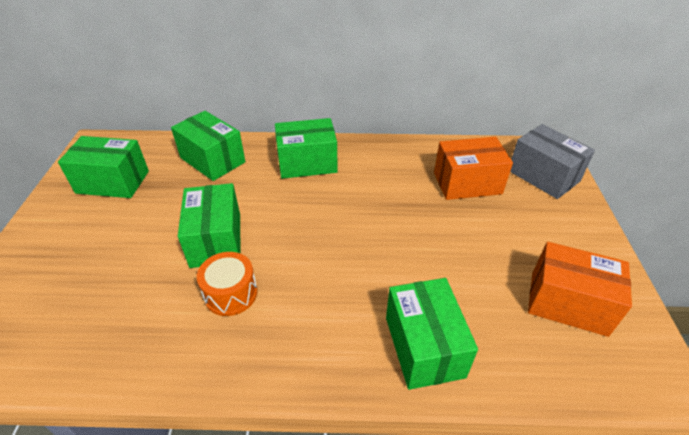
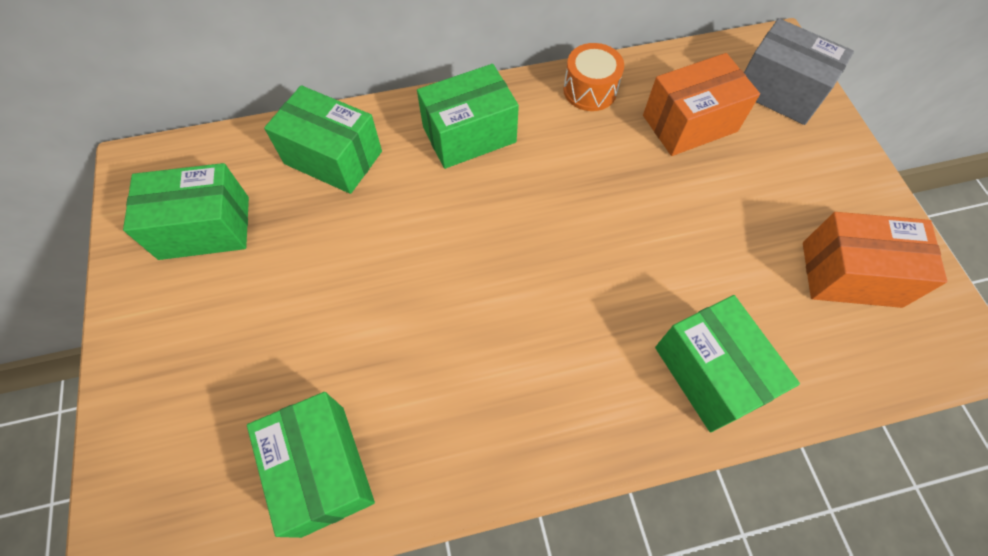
camera: 15 degrees left, 20 degrees up
(216, 240) = (399, 288): green box -> green box (322, 469)
(231, 293) = (454, 362): orange drum -> orange drum (590, 90)

